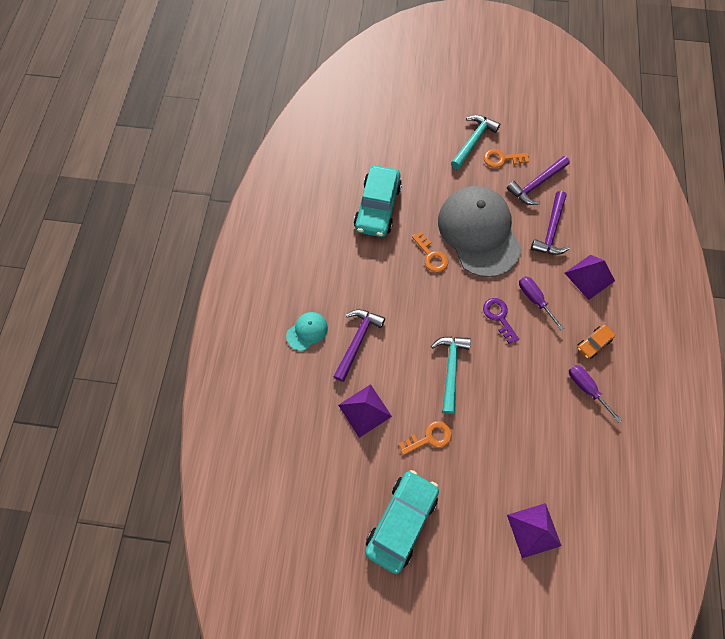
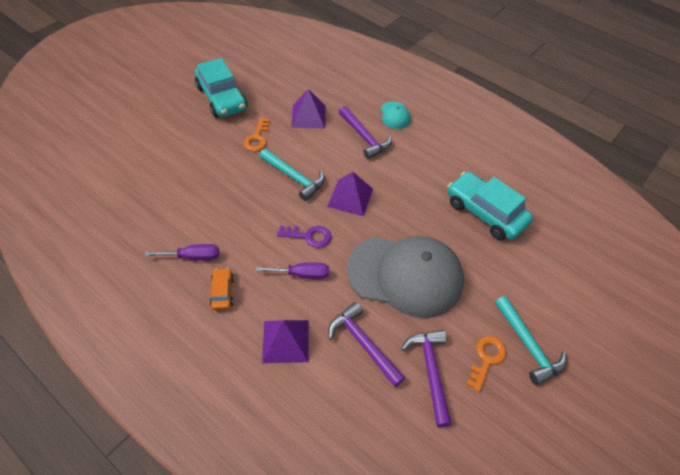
camera: 120 degrees right, 15 degrees down
(431, 256) = (406, 223): orange key -> none
(533, 530) = (142, 156): purple pyramid -> purple pyramid (350, 197)

